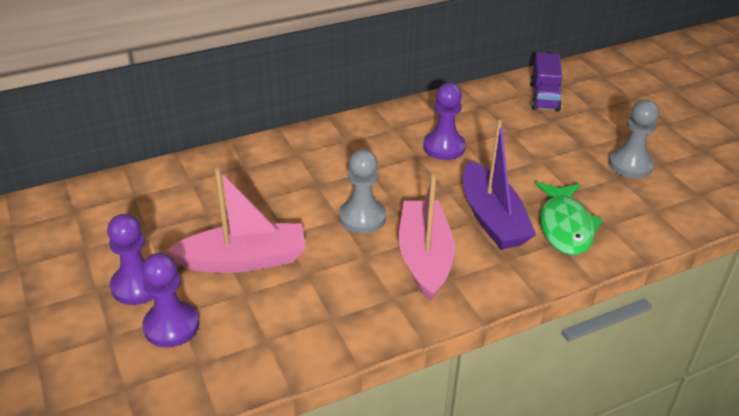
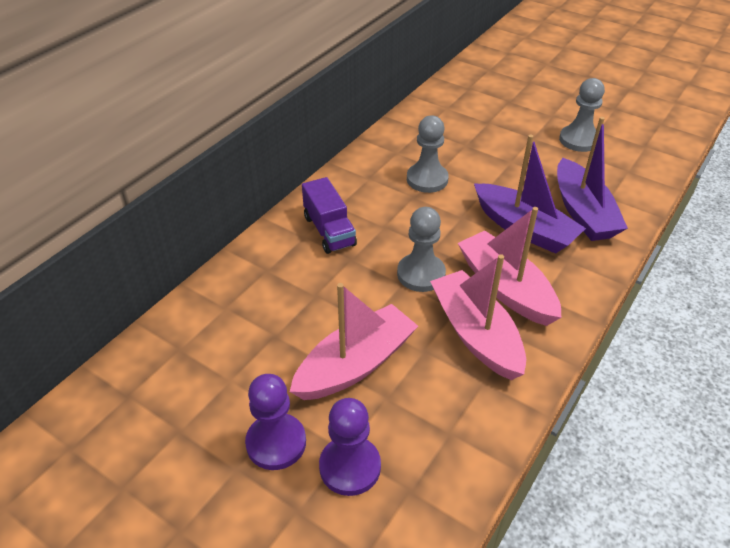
camera: 30 degrees left, 5 degrees up
(361, 280) = (476, 334): none -> pink boat
(444, 147) = (427, 179): purple pawn -> grey pawn
(544, 97) = (463, 104): purple truck -> purple truck (329, 231)
(565, 226) = (582, 212): green fish -> purple boat

